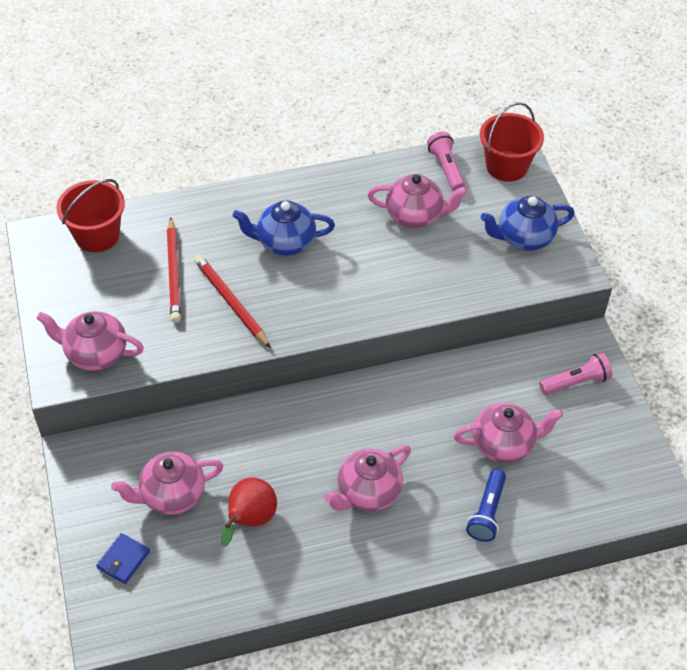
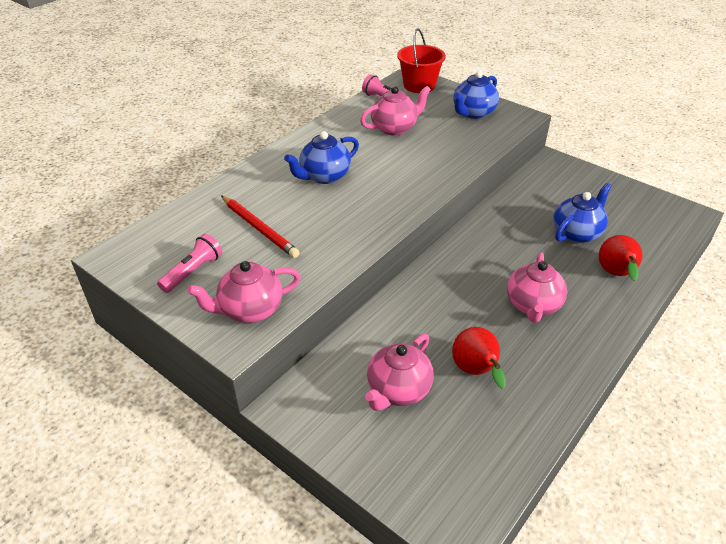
camera: 35 degrees left, 10 degrees down
(97, 235) = (168, 233): red bucket -> none
(123, 560) = (411, 463): blue wallet -> none
(231, 302) = (325, 226): red pencil -> none
(487, 512) = (616, 275): blue flashlight -> red pear
(504, 444) = (576, 233): pink teapot -> blue teapot
(575, 382) = (572, 182): pink flashlight -> pink flashlight (193, 271)

